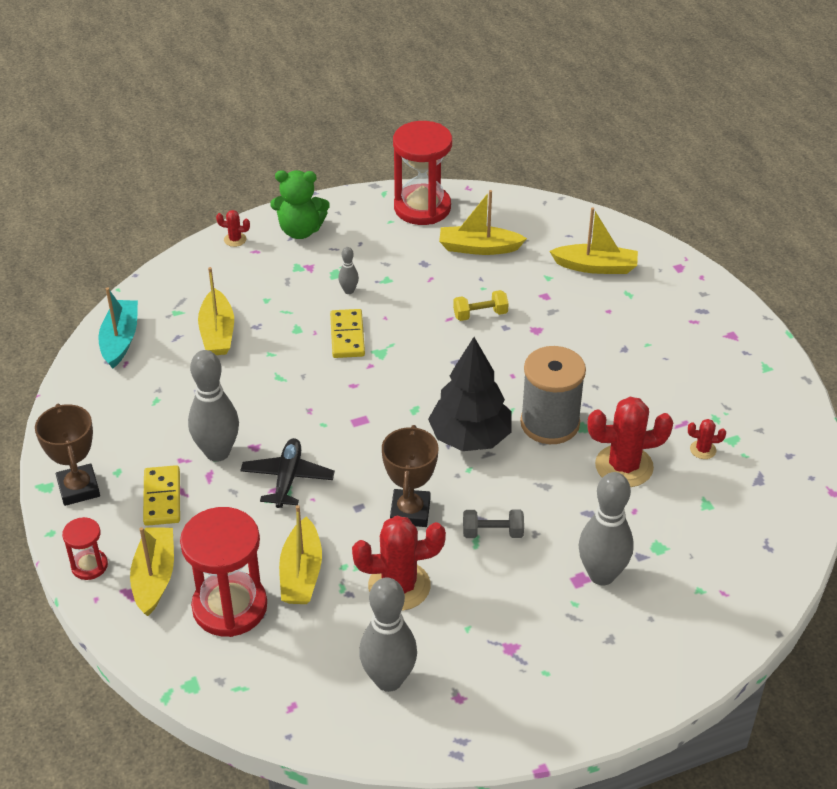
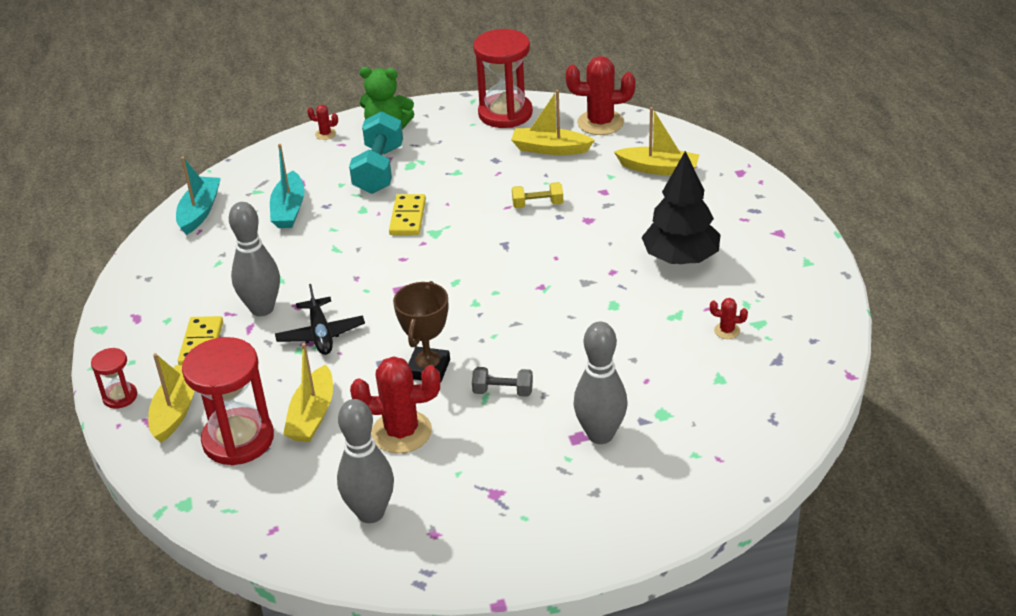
camera: 10 degrees right, 5 degrees down
(78, 488) = (128, 332): brown trophy -> none
(217, 332) = (289, 209): yellow boat -> turquoise boat
(287, 479) = (321, 334): black plane -> black plane turned 150 degrees clockwise
(303, 280) = (379, 170): none -> turquoise dumbbell
(349, 291) = (419, 180): grey bowling pin -> none
(470, 438) = (501, 308): black tree -> black tree (680, 258)
(550, 423) = (581, 300): grey spool -> none
(624, 466) = (645, 341): red cactus -> red cactus (600, 123)

